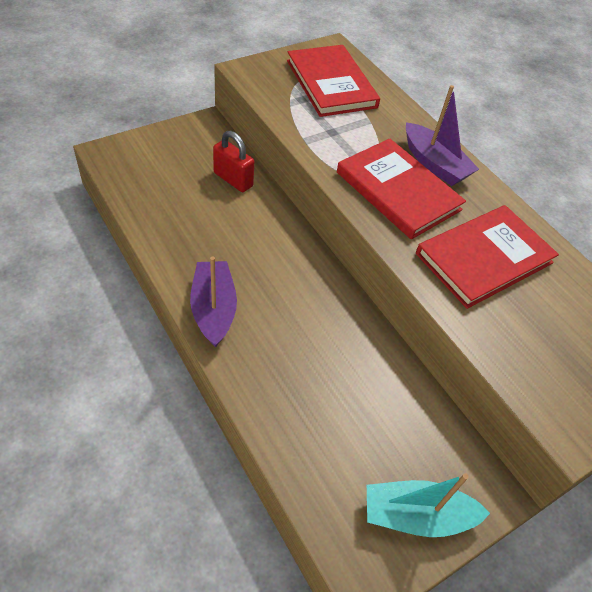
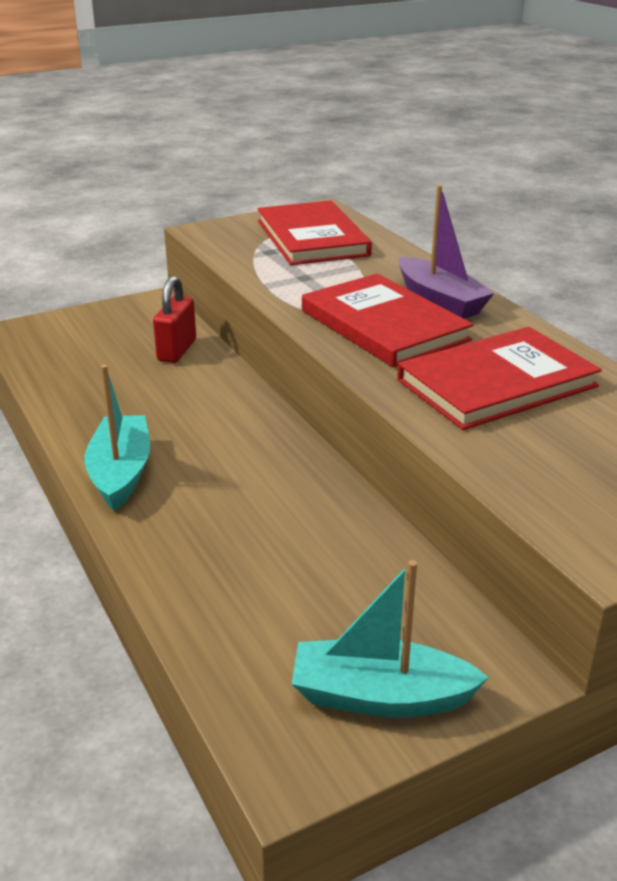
camera: 10 degrees right, 20 degrees down
(214, 309) = (121, 473): purple boat -> turquoise boat
(233, 179) = (177, 350): red padlock -> red padlock turned 60 degrees clockwise

